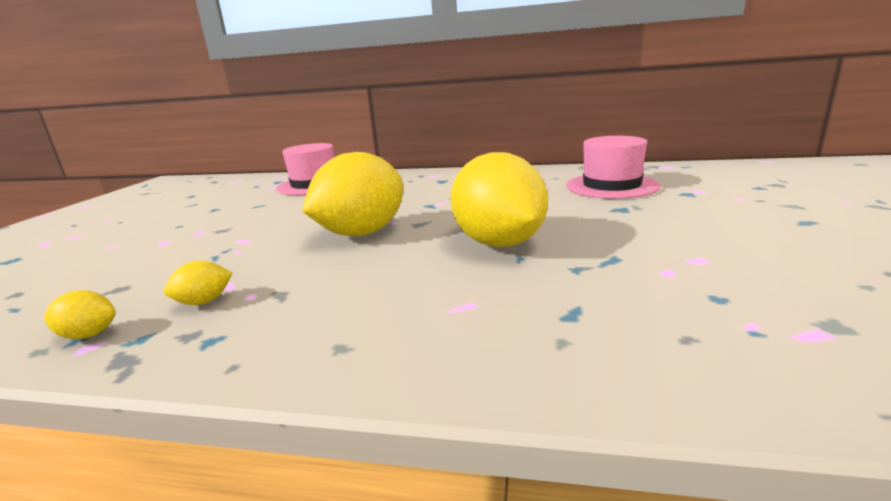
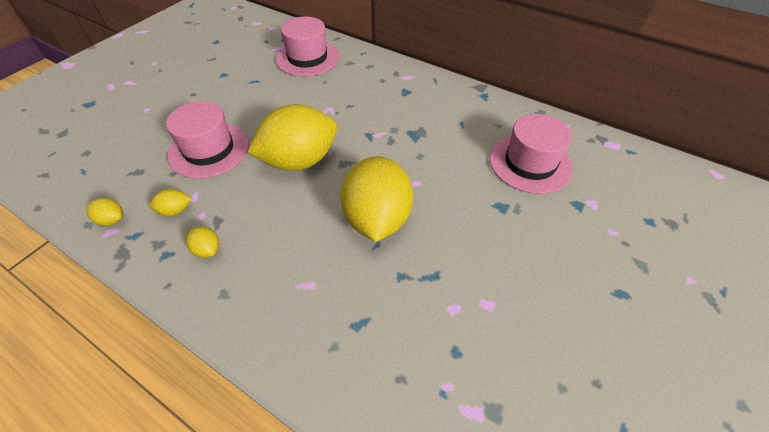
camera: 20 degrees right, 30 degrees up
(228, 251) = (209, 150): none -> pink hat
(282, 318) = (207, 249): none -> yellow lemon

